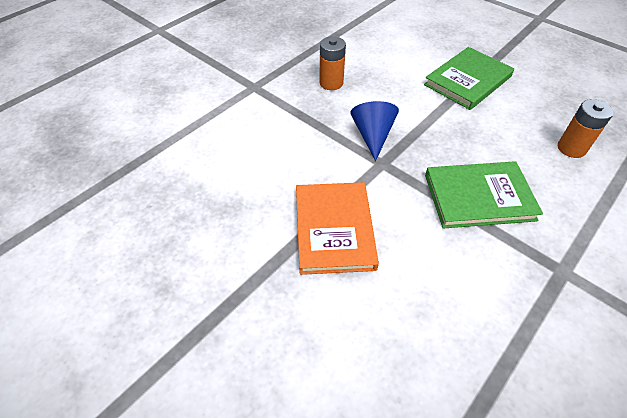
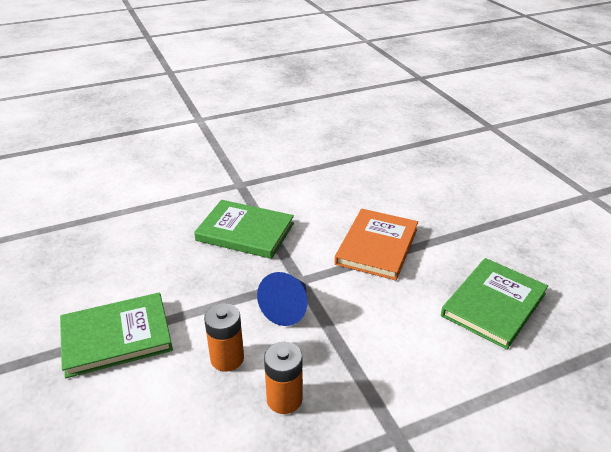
camera: 155 degrees left, 15 degrees down
(197, 198) = (493, 305): none -> green book
(571, 148) = (124, 239): orange battery -> orange battery (227, 358)

